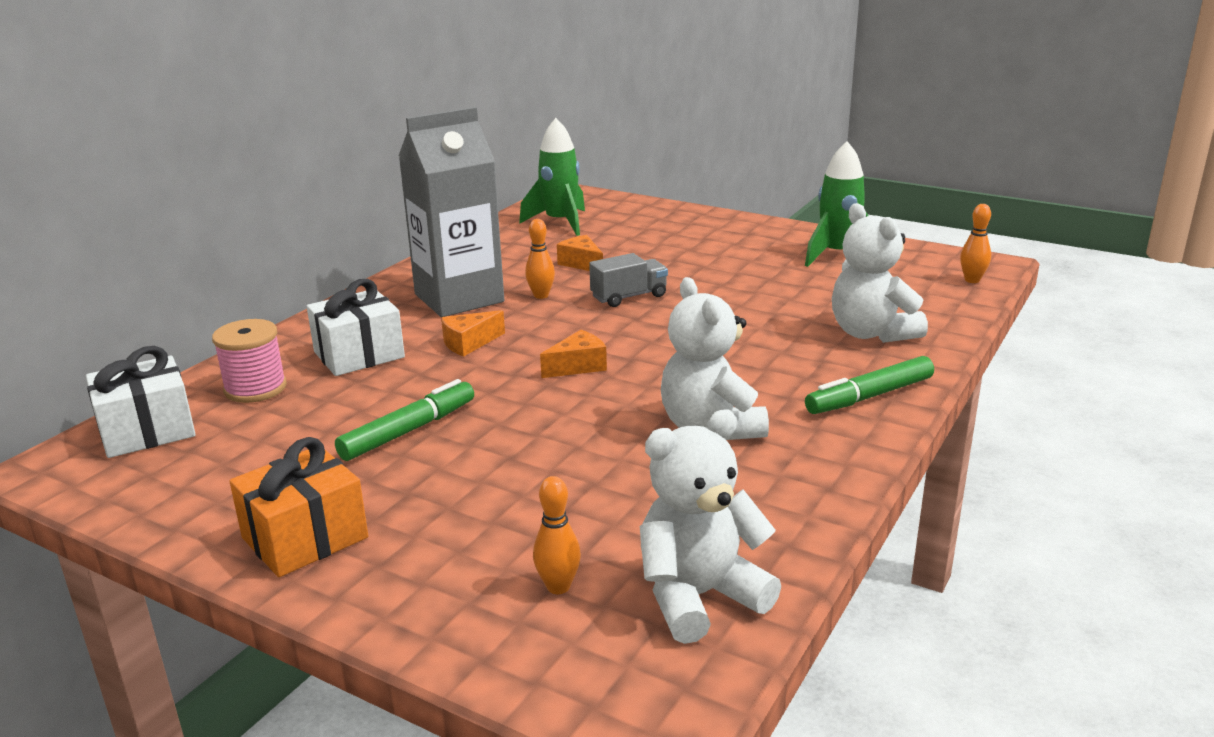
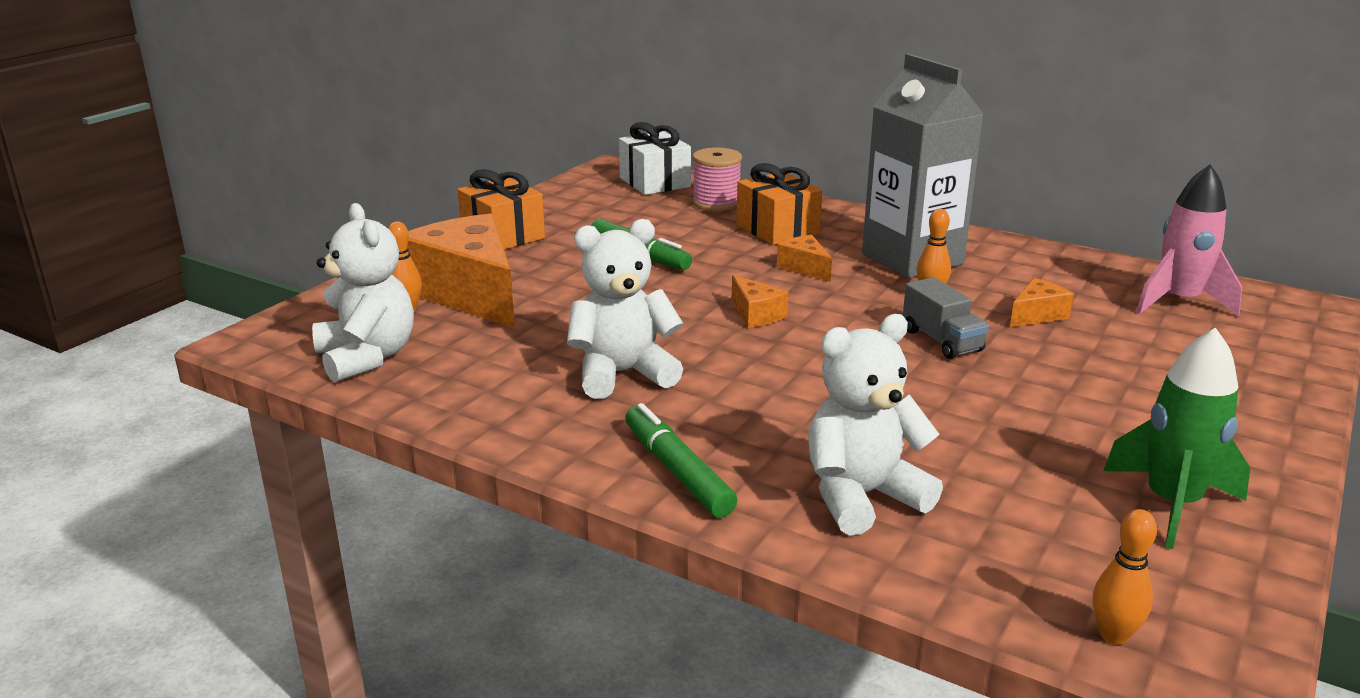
camera: 90 degrees right, 0 degrees up
(359, 355) = (777, 229): white gift -> orange gift
(507, 542) = (469, 293): none -> orange cheese
(560, 223) = (1178, 302): green rocket -> pink rocket

